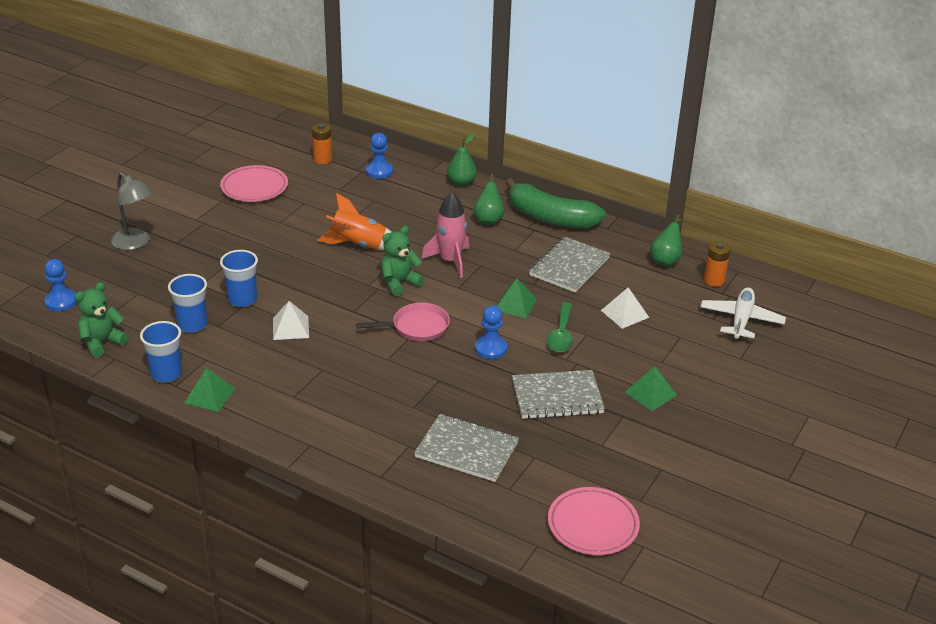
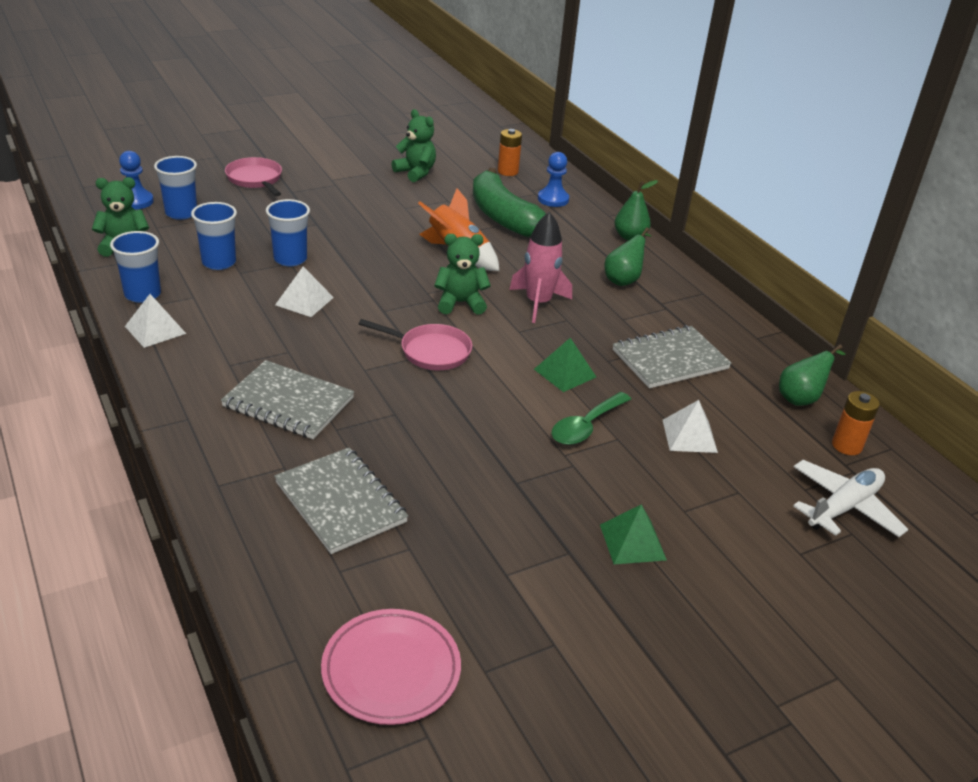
camera: 30 degrees right, 0 degrees up
(111, 296) = (181, 213): none -> blue cup
(135, 243) = (255, 179): grey lamp -> pink pan
(210, 395) = (155, 329): green pyramid -> white pyramid
(254, 187) = (415, 172): pink plate -> green teddy bear
(490, 348) = (487, 406): blue pawn -> none
(550, 218) = (697, 303): green banana -> green banana (503, 217)
(557, 397) = (509, 492): grey notebook -> grey notebook (288, 402)

